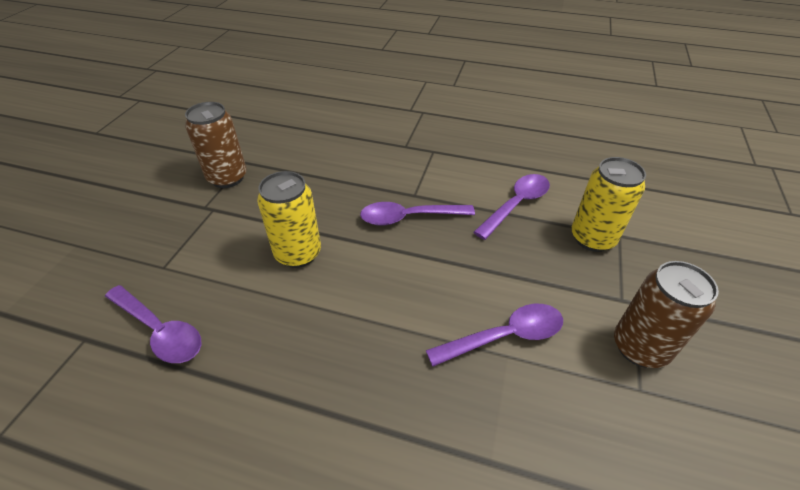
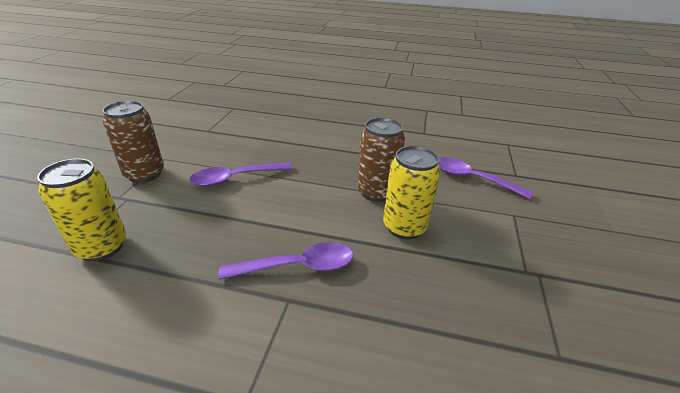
camera: 175 degrees right, 10 degrees down
(227, 178) = (554, 321): brown can -> brown can (376, 192)
(516, 204) = (159, 288): purple spoon -> none

